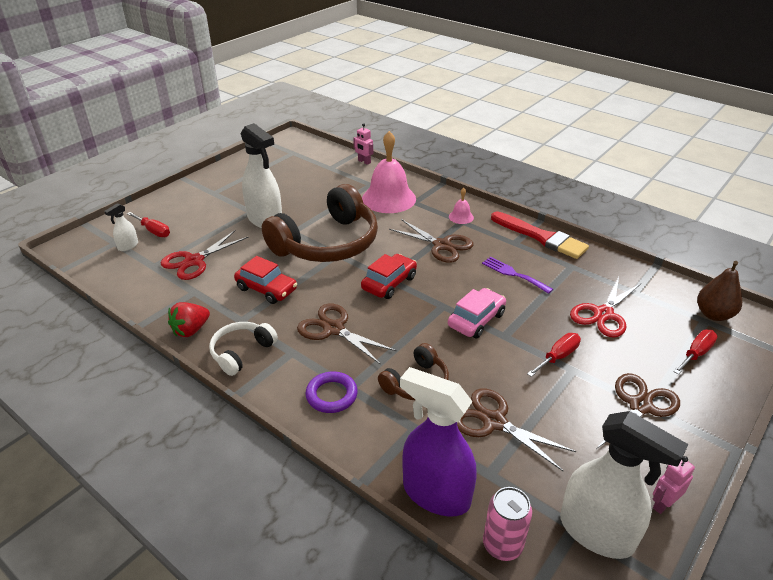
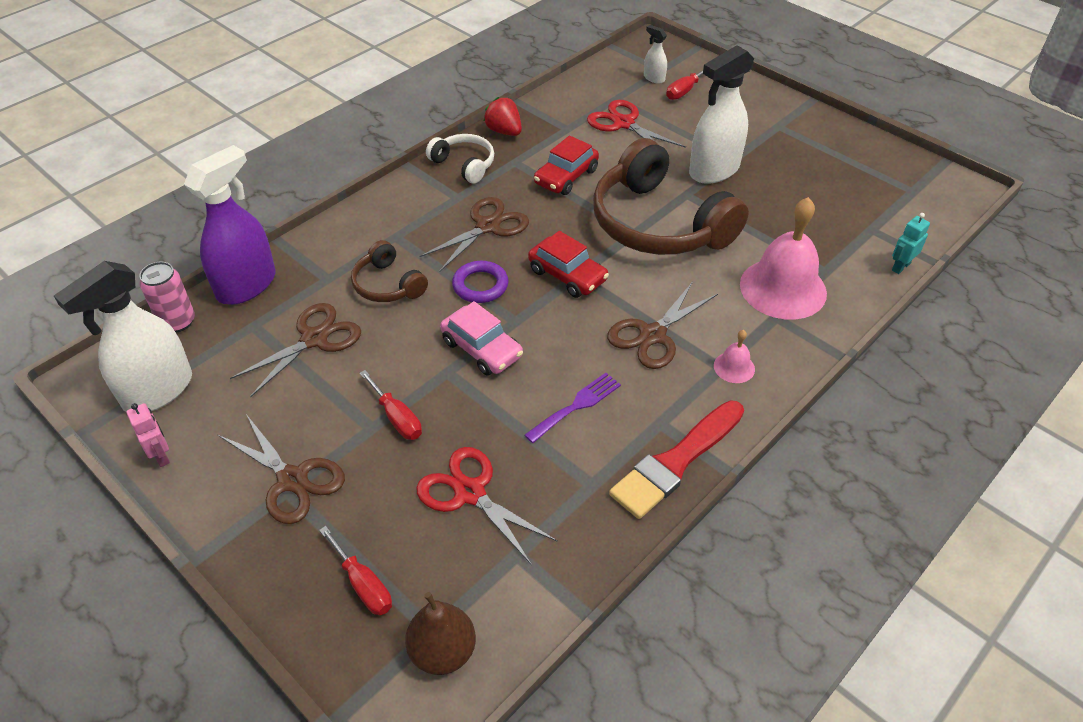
camera: 95 degrees right, 10 degrees up
(331, 395) = (388, 223): purple ring -> purple ring (480, 285)
(364, 162) = (900, 267): pink robot -> turquoise robot

